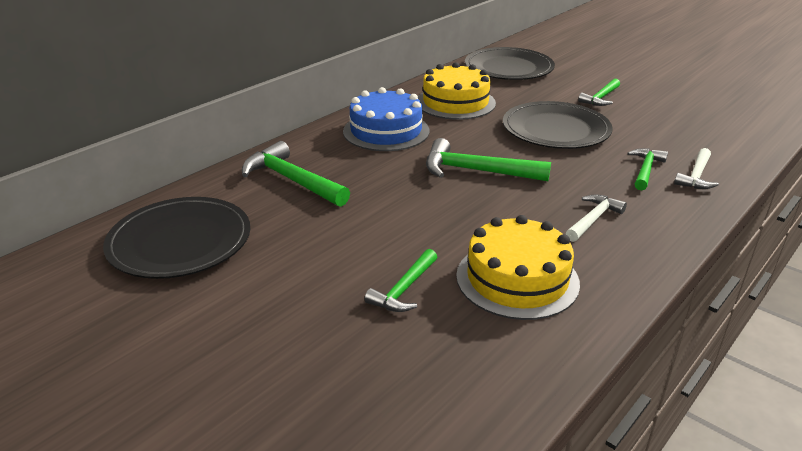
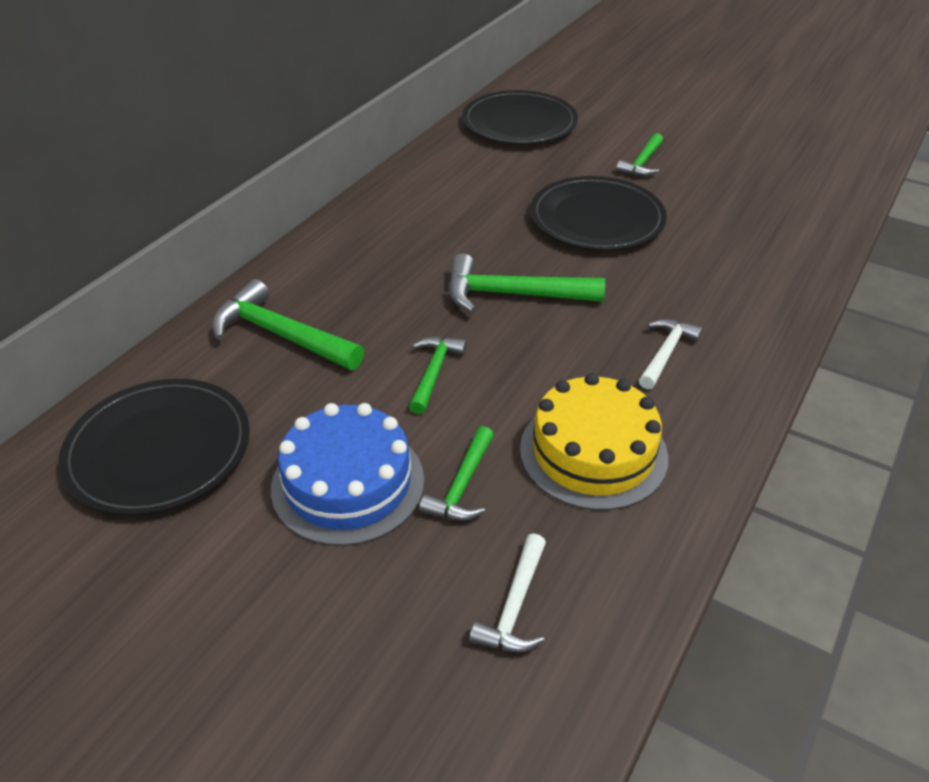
camera: 10 degrees left, 10 degrees up
(386, 131) = (384, 242): blue cake -> blue cake (348, 483)
(455, 102) = (463, 186): yellow cake -> none
(645, 170) = (714, 271): green hammer -> green hammer (434, 372)
(696, 176) = (773, 274): white hammer -> white hammer (514, 606)

